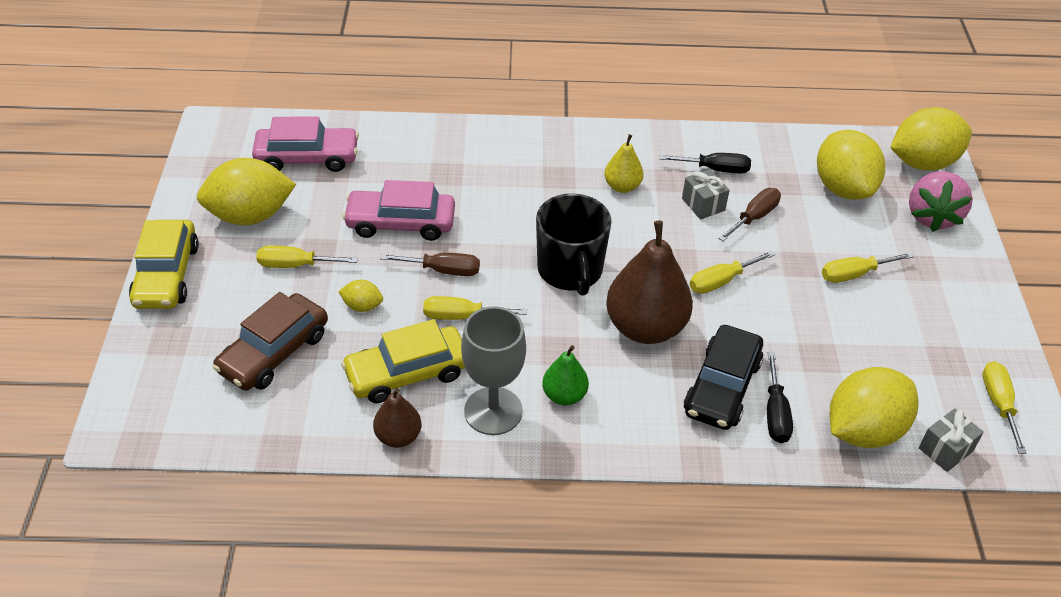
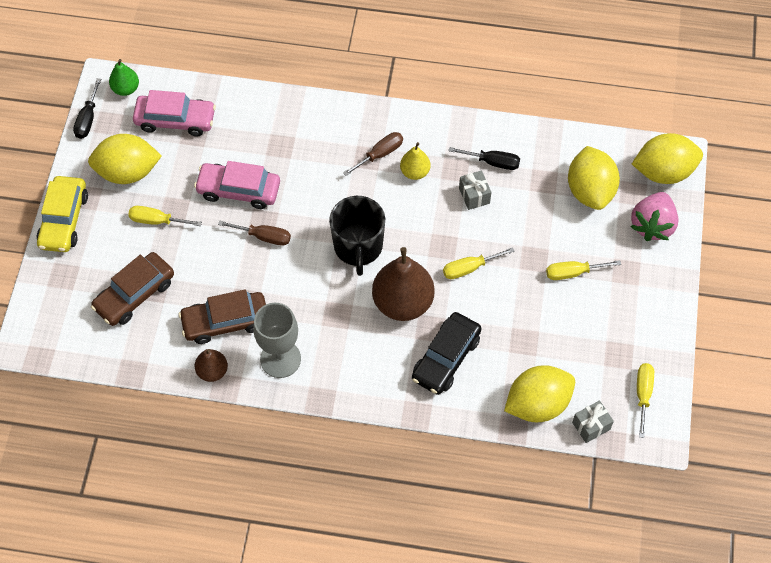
camera: 10 degrees right, 15 degrees up
(362, 306) = (201, 262): yellow lemon -> none
(407, 373) = (225, 322): yellow car -> brown car
(461, 316) = (271, 278): yellow screwdriver -> none
(564, 395) = (332, 352): green pear -> green pear (126, 89)
(754, 217) = (511, 212): brown screwdriver -> brown screwdriver (380, 154)
(775, 413) = (478, 383): black screwdriver -> black screwdriver (88, 119)

